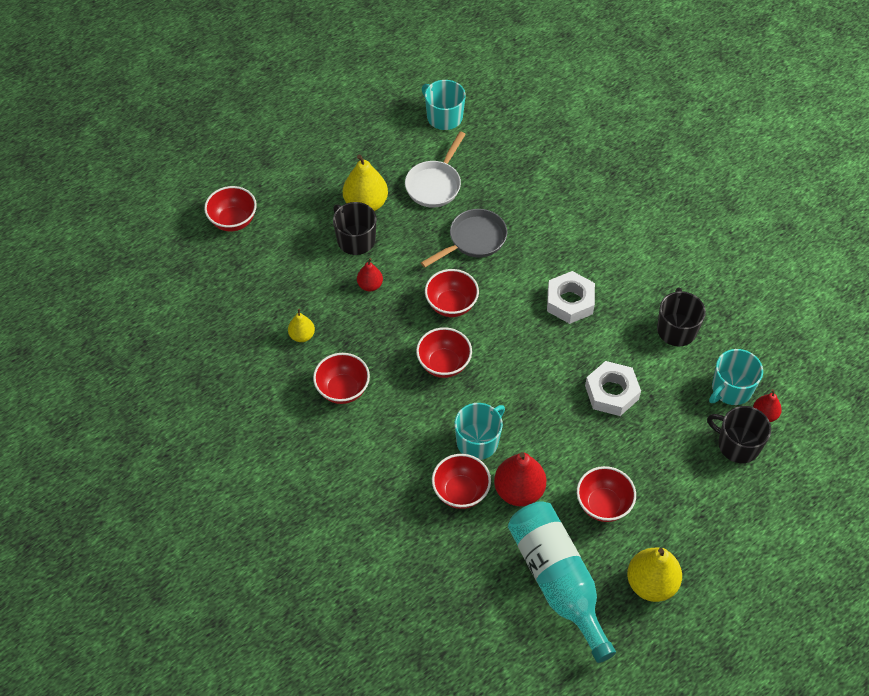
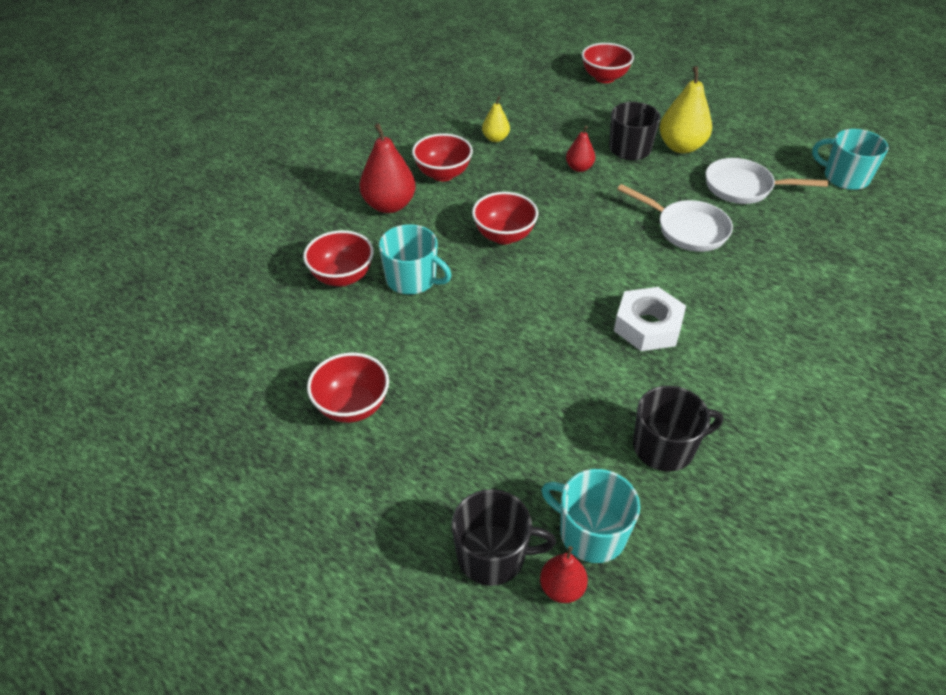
camera: 75 degrees right, 10 degrees down
(444, 117) = (845, 177): turquoise mug -> turquoise mug turned 90 degrees counterclockwise
(451, 305) = (586, 228): red bowl -> none
(473, 240) = (687, 229): grey pan -> white pan
(519, 491) = (355, 324): red pear -> red pear (389, 205)
(558, 581) = (236, 378): turquoise bottle -> none
(611, 392) = (526, 389): white nut -> none
(651, 583) = (241, 476): yellow pear -> none
(737, 444) = (493, 555): black mug -> black mug turned 75 degrees clockwise

